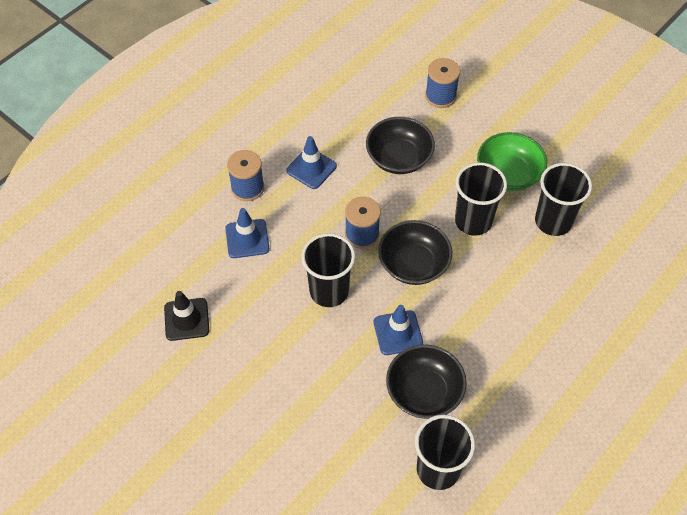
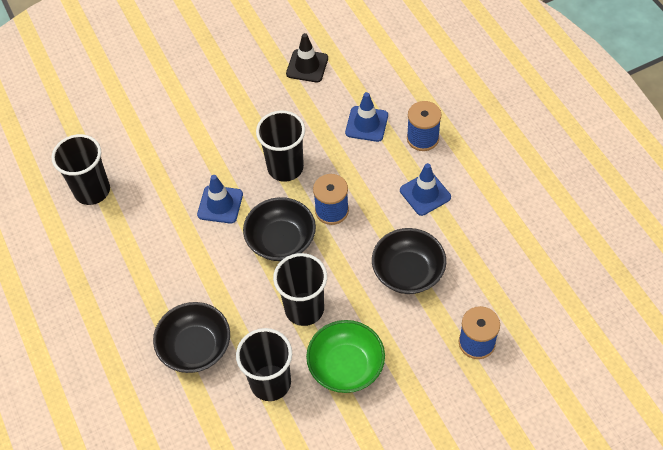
camera: 115 degrees right, 0 degrees up
(424, 391) = (158, 204): black bowl -> black bowl (195, 347)

